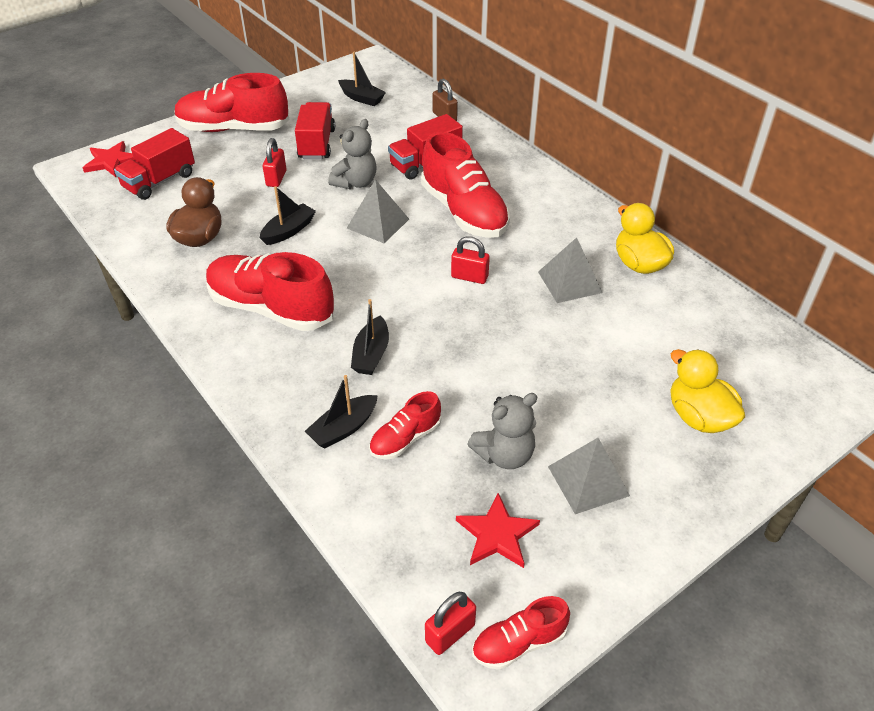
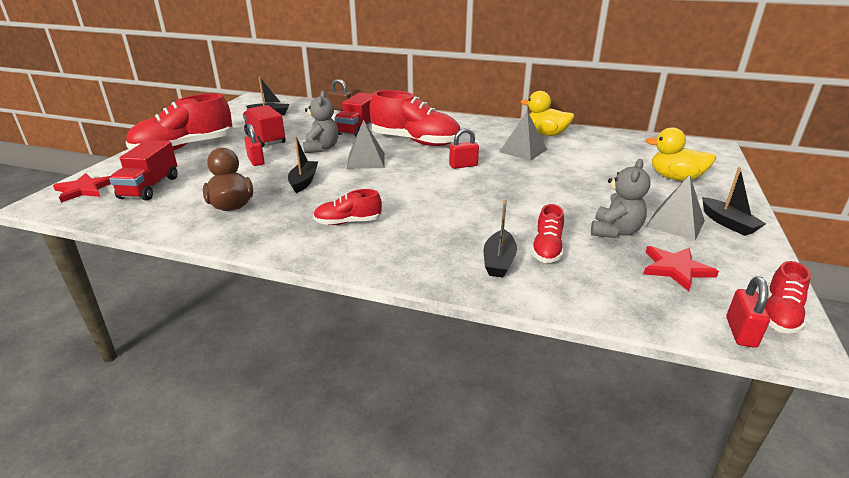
camera: 35 degrees left, 15 degrees down
(271, 308) = (348, 222): red shoe -> red shoe, size x0.51
(371, 354) = (458, 219): black boat -> black boat (728, 223)

